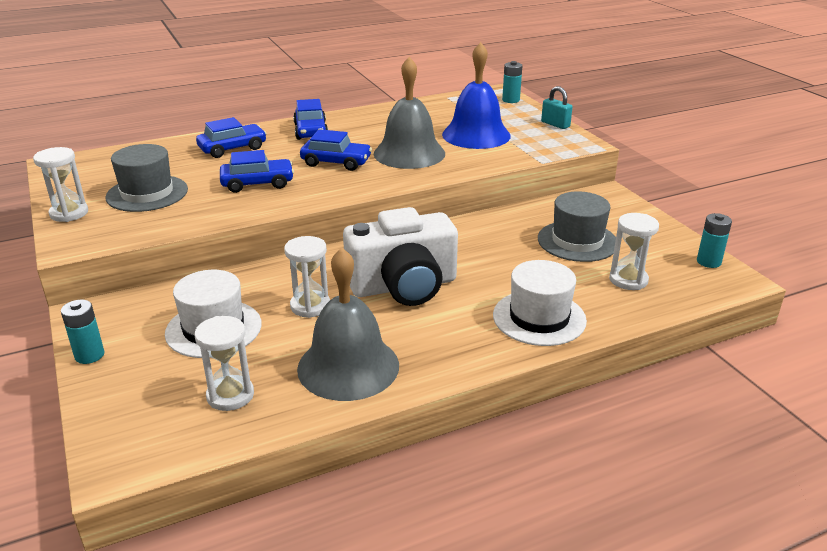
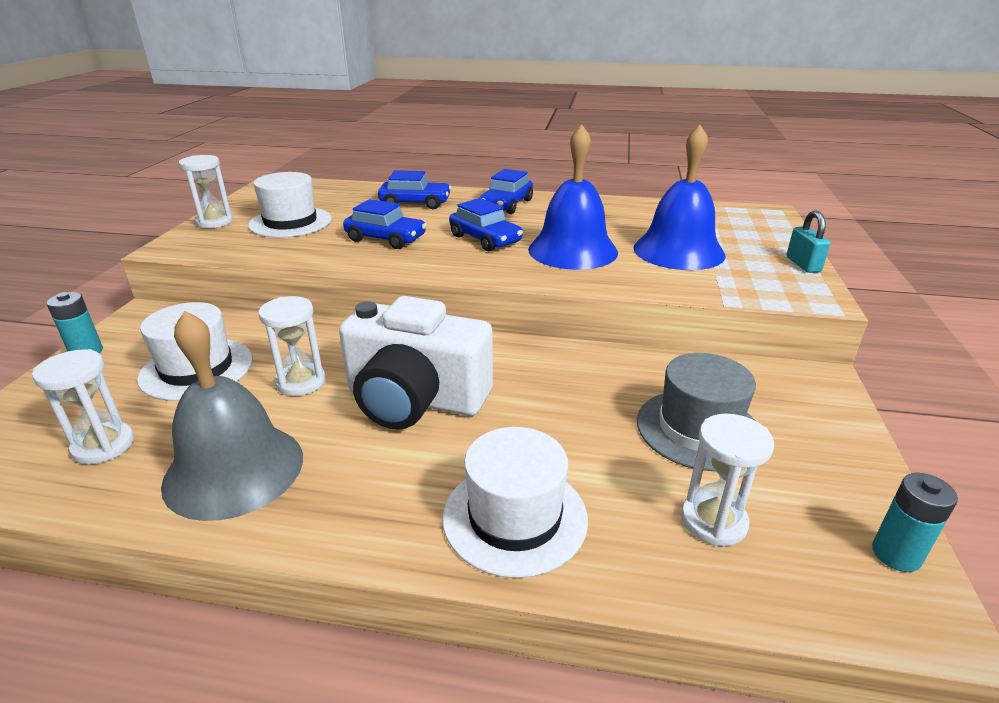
camera: 35 degrees right, 0 degrees up
(147, 193) = (290, 222): grey hat -> white hat
(409, 153) = (572, 250): grey bell -> blue bell
(511, 100) = (775, 224): turquoise battery -> none

